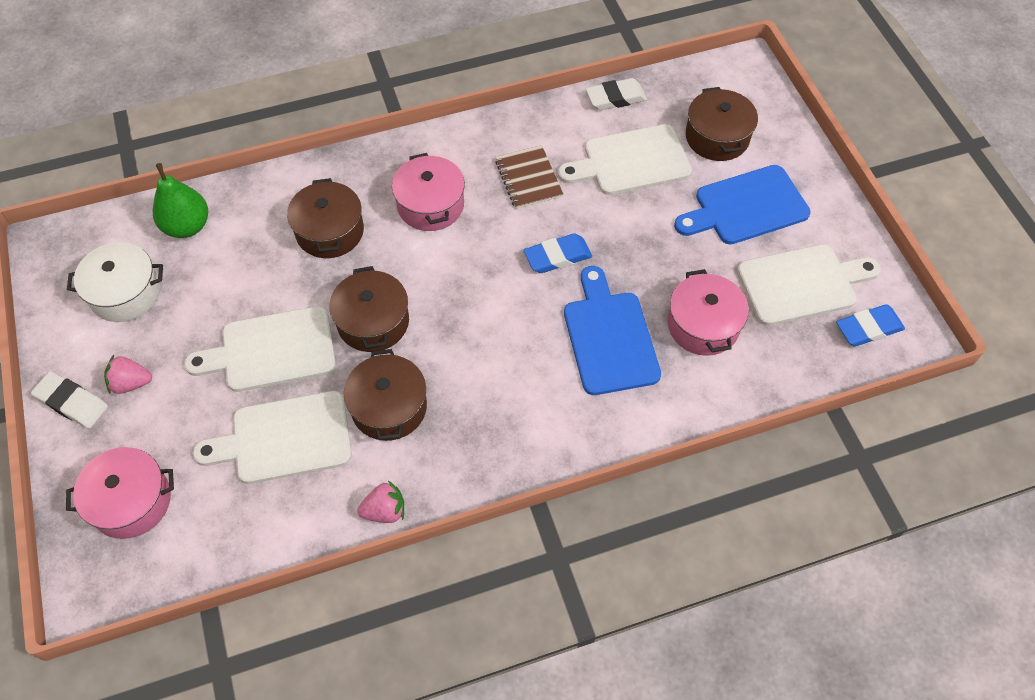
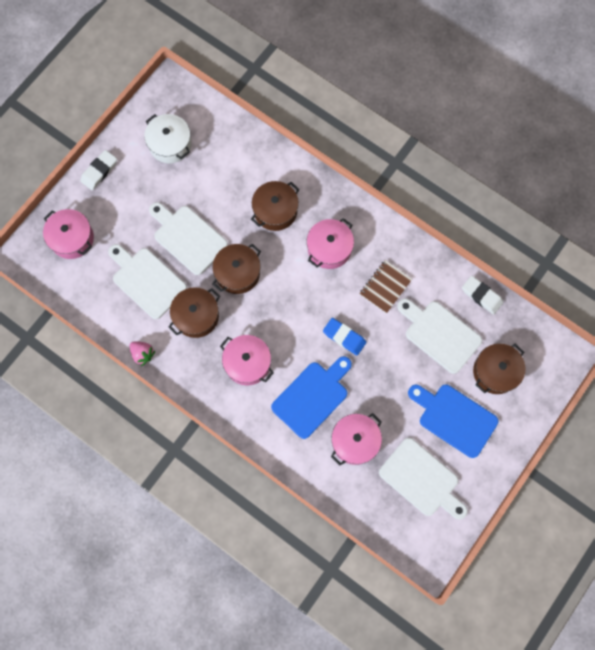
camera: 55 degrees right, 15 degrees up
(72, 402) = (99, 171): white eraser -> white eraser turned 45 degrees clockwise
(131, 383) = (126, 188): pink strawberry -> none
(187, 226) = (227, 140): green pear -> none
(505, 384) = (247, 363): none -> pink pot
(868, 328) = (417, 532): blue eraser -> none

